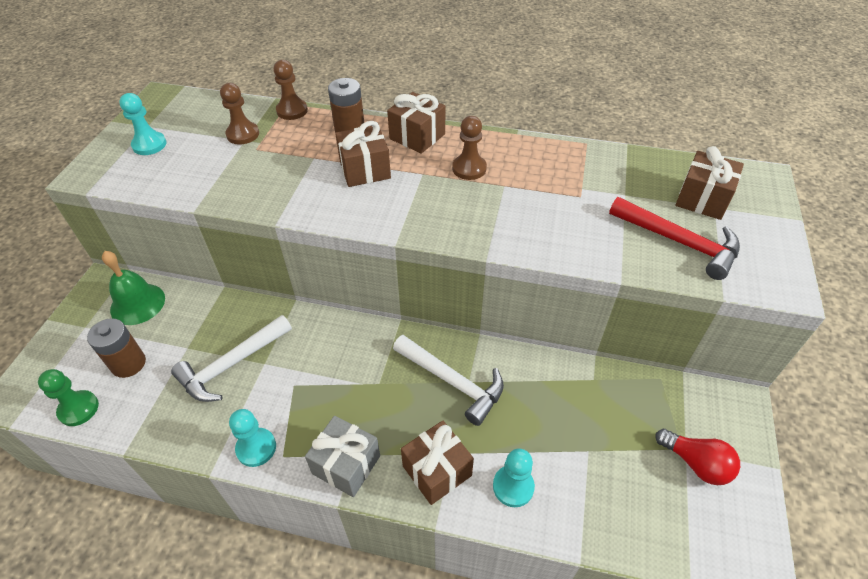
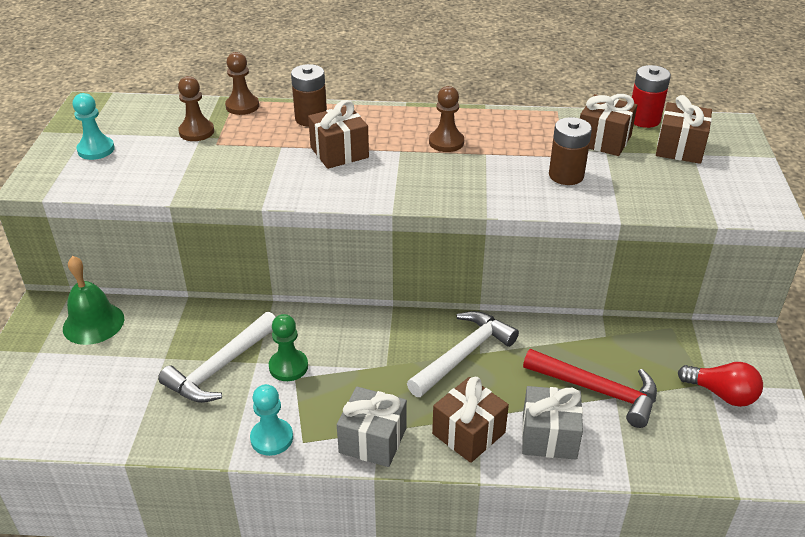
camera: 10 degrees left, 10 degrees down
(78, 409) = (59, 428): green pawn -> green pawn (288, 366)
(128, 363) = (102, 380): brown battery -> brown battery (566, 175)
(417, 136) = (384, 119): brown gift -> brown gift (603, 140)
(452, 382) = (463, 355): white hammer -> white hammer turned 75 degrees counterclockwise
(513, 486) = (549, 436): turquoise pawn -> grey gift
(672, 161) = (644, 119): none -> red battery
(679, 242) = (666, 185): red hammer -> red hammer (597, 390)

